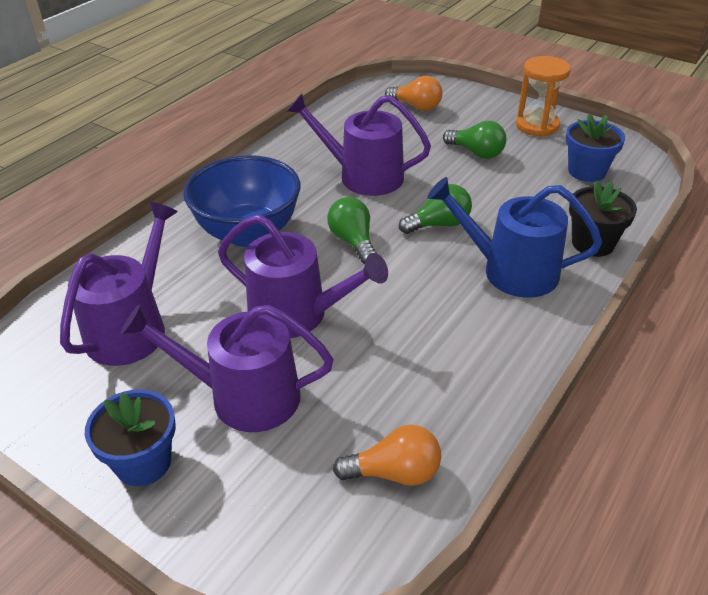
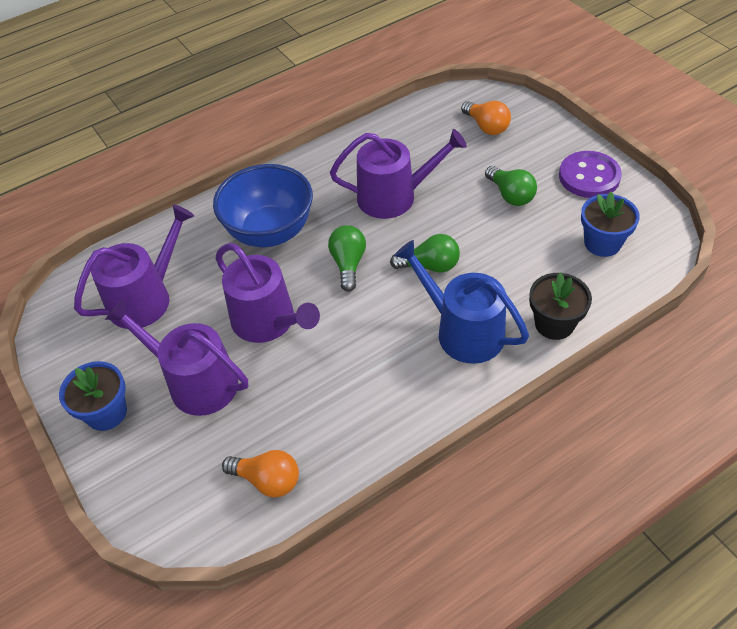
camera: 25 degrees right, 10 degrees up
(363, 176) = (394, 196): purple watering can -> purple watering can turned 135 degrees clockwise
(537, 125) = (589, 176): orange hourglass -> purple button

